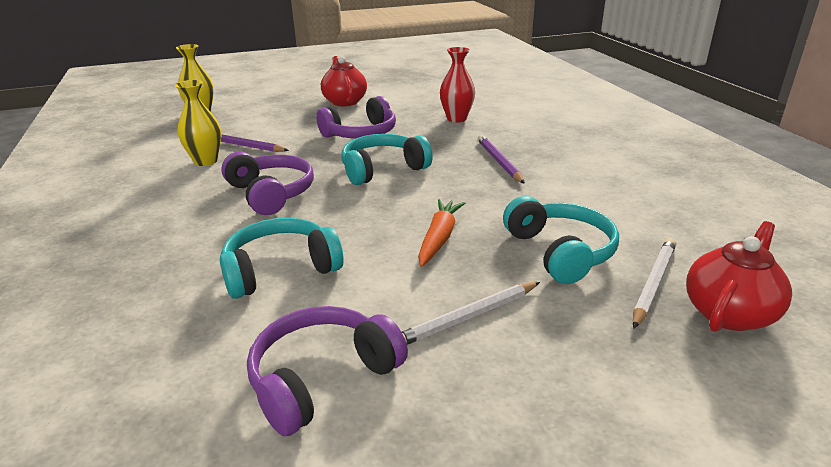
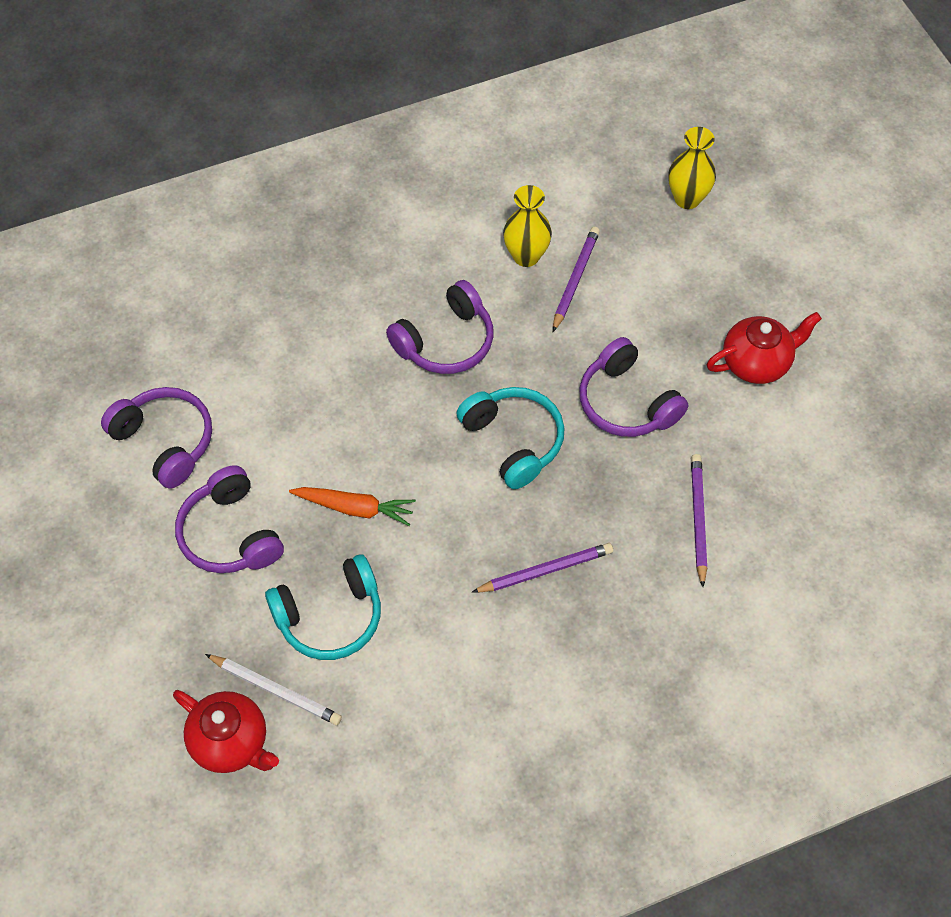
camera: 85 degrees right, 30 degrees up
(280, 270) = (300, 384): turquoise headphones -> none
(456, 119) = (698, 519): red vase -> purple pencil
(468, 317) = (230, 534): white pencil -> purple headphones

